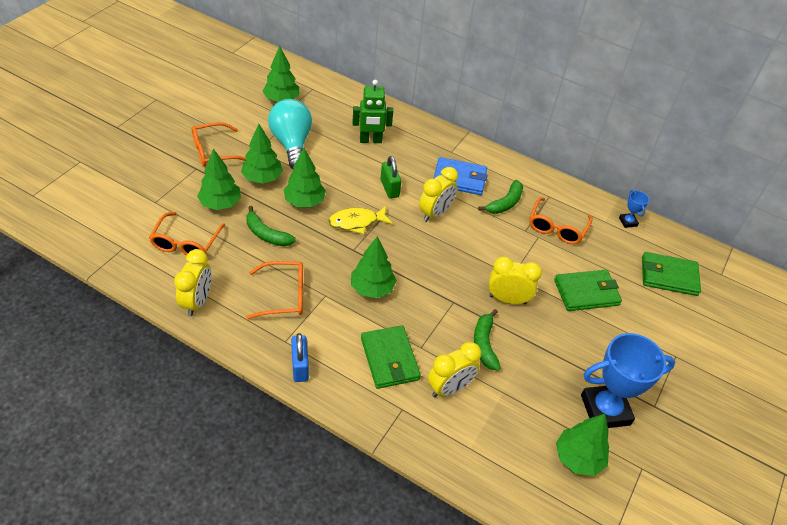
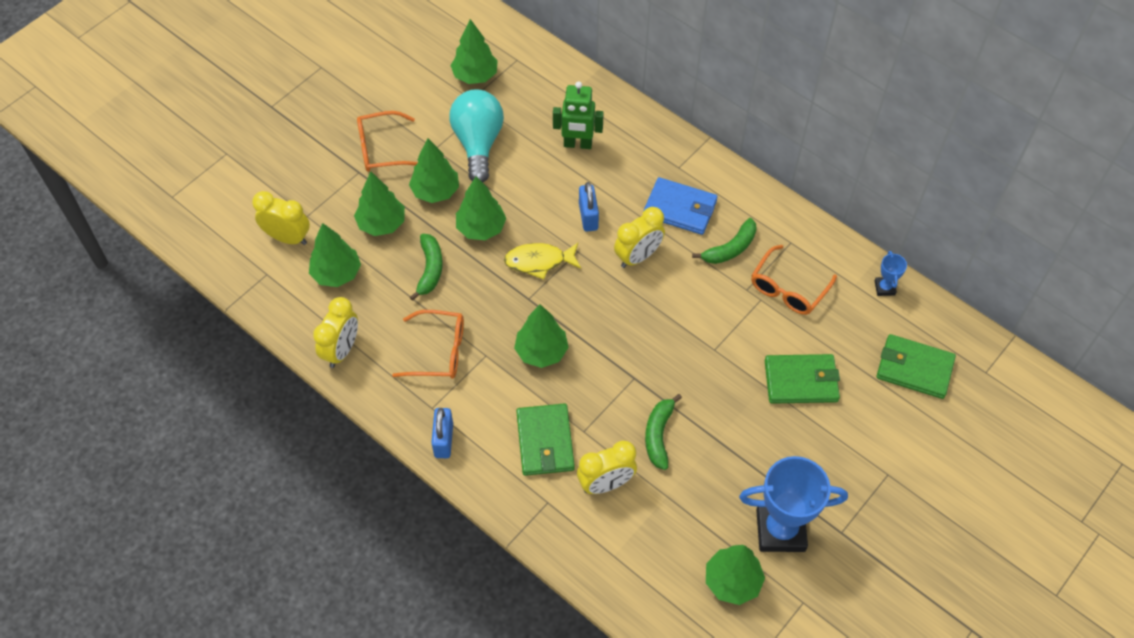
camera: 15 degrees right, 10 degrees up
(186, 243) = (336, 273): orange glasses -> green tree
(266, 234) = (430, 269): green banana -> green banana turned 135 degrees counterclockwise
(389, 188) = (588, 216): green padlock -> blue padlock
(507, 299) = (700, 381): yellow clock -> yellow clock (288, 237)

